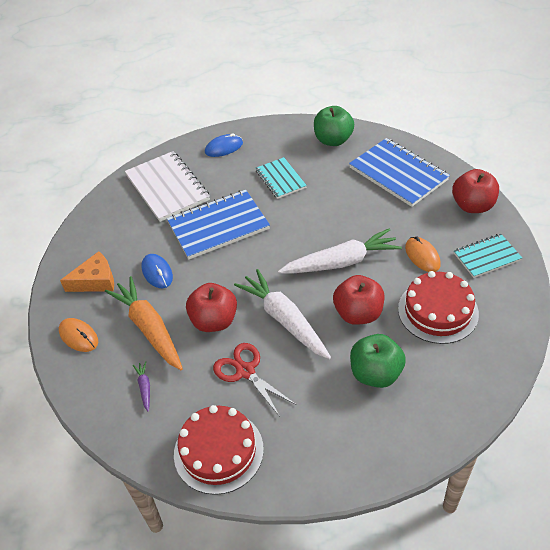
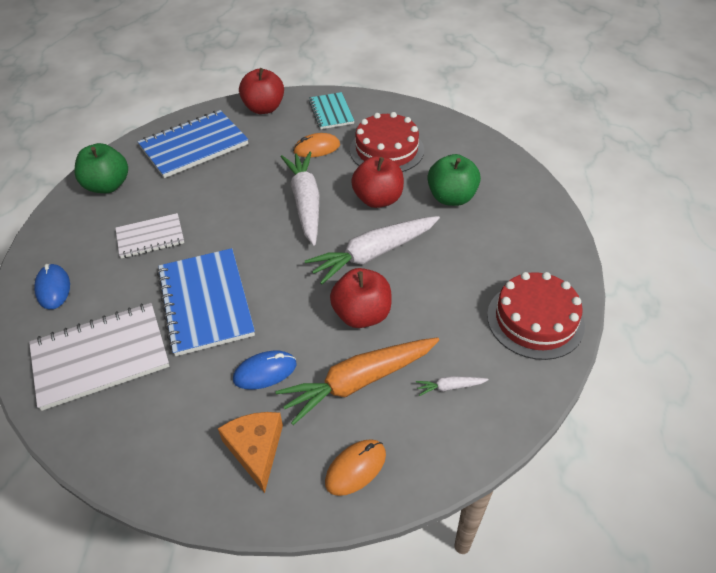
camera: 85 degrees left, 0 degrees up
(144, 388) = (450, 387): purple carrot -> white carrot
(245, 371) = (437, 291): red scissors -> none
(280, 179) = (150, 237): turquoise notebook -> white notebook

